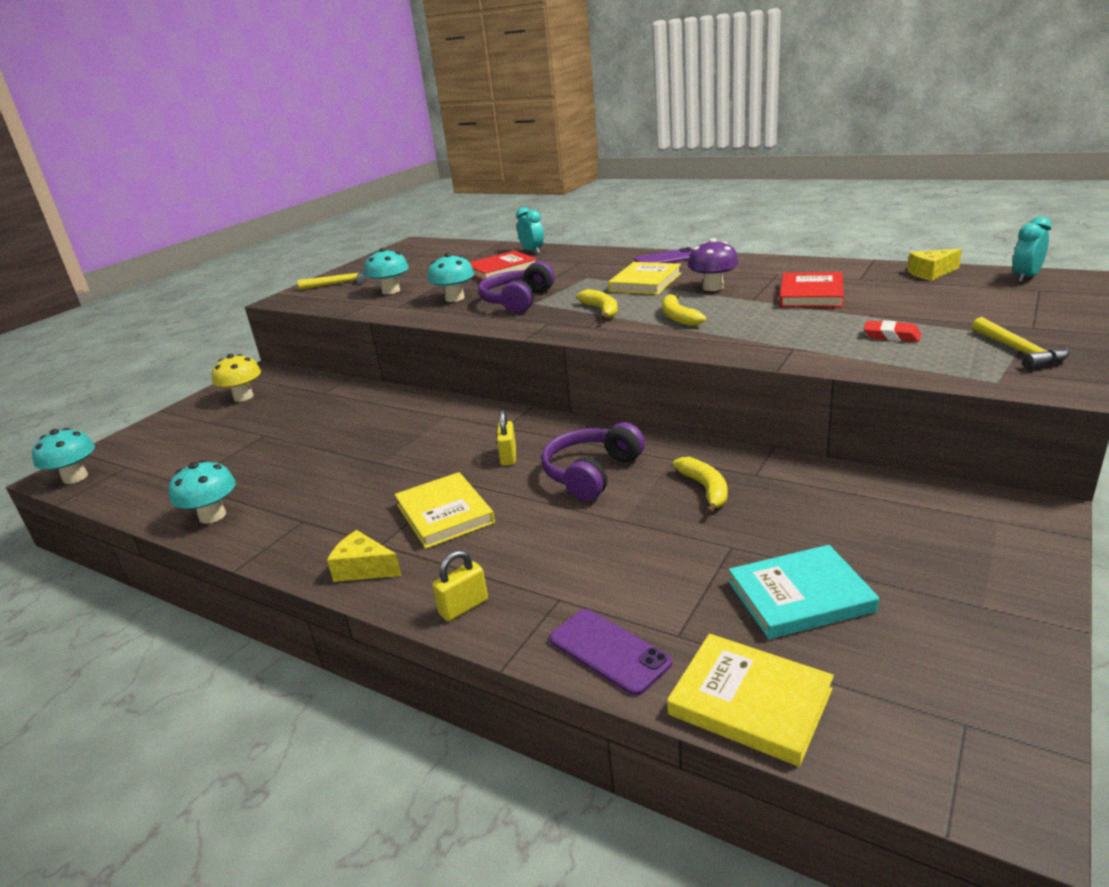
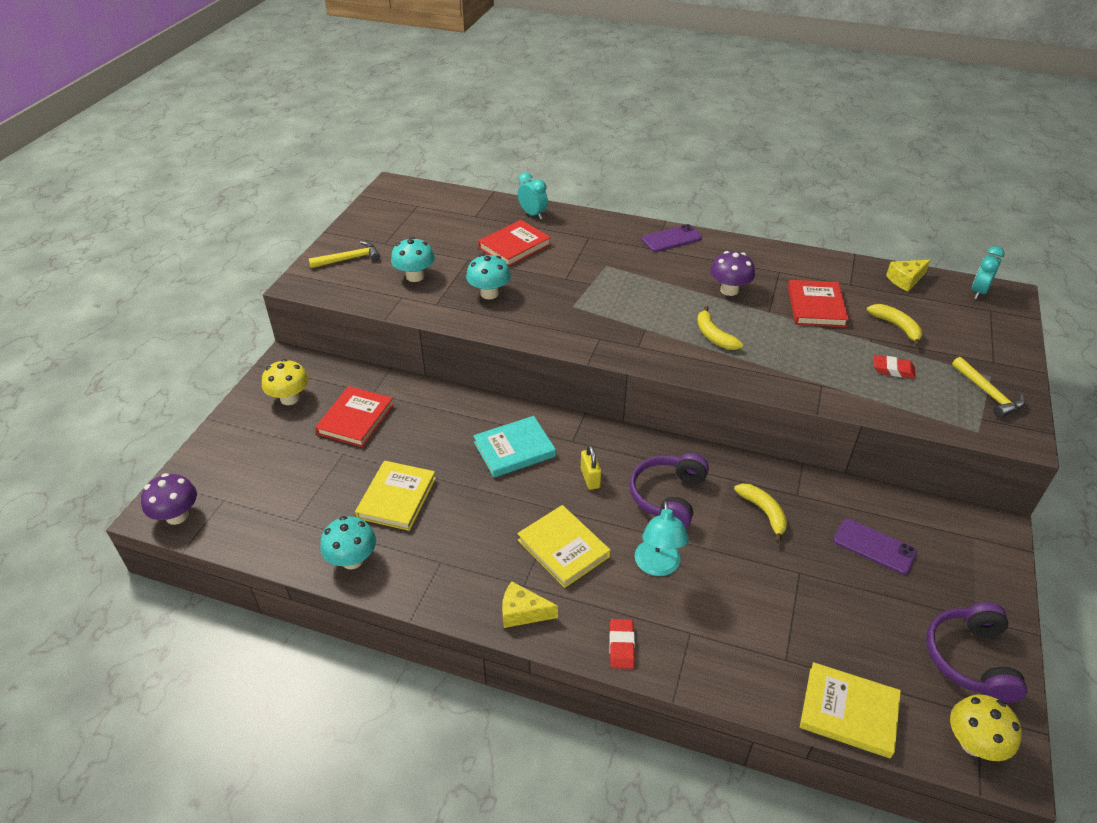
camera: 15 degrees left, 15 degrees up
(75, 477) = (177, 516): turquoise mushroom -> purple mushroom
(294, 411) = (355, 419): none -> red book
(464, 607) = (621, 646): yellow padlock -> red eraser
(517, 301) = (554, 301): purple headphones -> purple headphones (970, 659)
(548, 534) = (658, 566): none -> turquoise lamp
(601, 310) = (641, 322): yellow banana -> yellow banana (896, 327)
(609, 651) = (743, 678): purple phone -> purple phone (874, 546)
(645, 282) = (665, 278): yellow book -> yellow book (397, 498)
(800, 596) = (858, 618): turquoise book -> turquoise book (514, 449)
(948, 760) = (973, 743): none -> yellow mushroom

